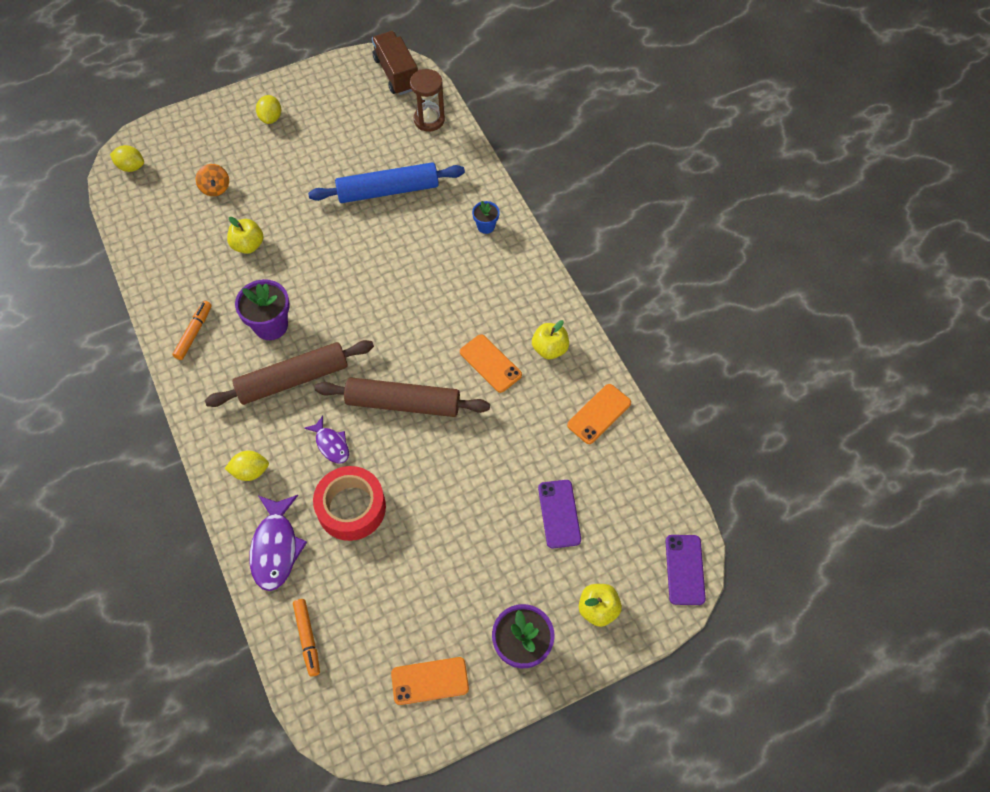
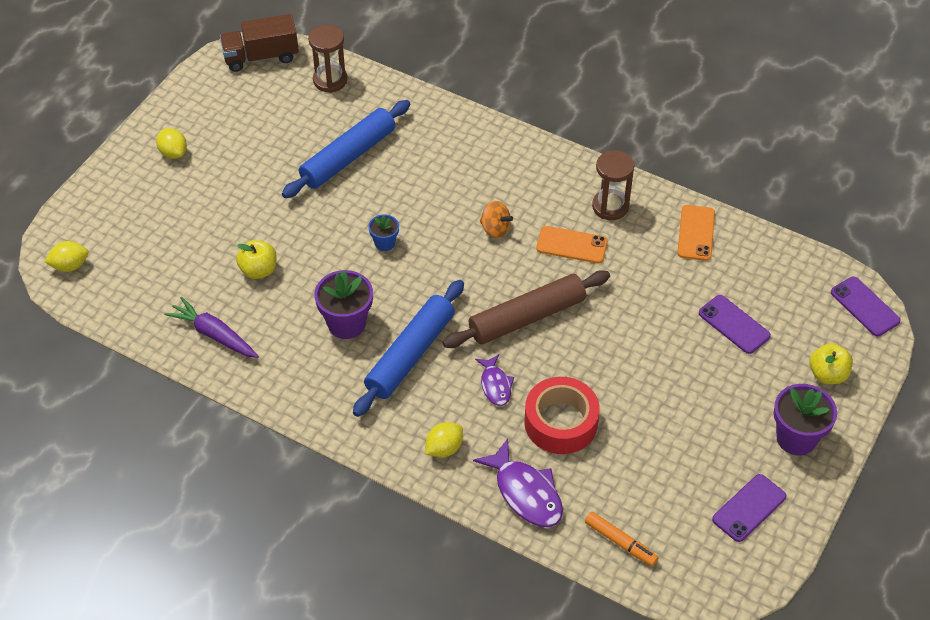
camera: 35 degrees left, 10 degrees down
(176, 278) = (214, 335): none -> purple carrot
(194, 333) = (279, 370): orange marker -> none
(215, 188) = (177, 240): orange spinning top -> orange spinning top (495, 229)
(293, 379) = (410, 354): brown rolling pin -> blue rolling pin
(331, 444) = (495, 385): purple fish -> purple fish turned 60 degrees clockwise
(396, 74) = (261, 57): brown truck -> brown truck turned 45 degrees counterclockwise
(430, 681) = (749, 508): orange phone -> purple phone
(486, 226) = (465, 140): blue flower pot -> blue flower pot (384, 243)
(549, 349) = (610, 206): yellow apple -> brown hourglass

